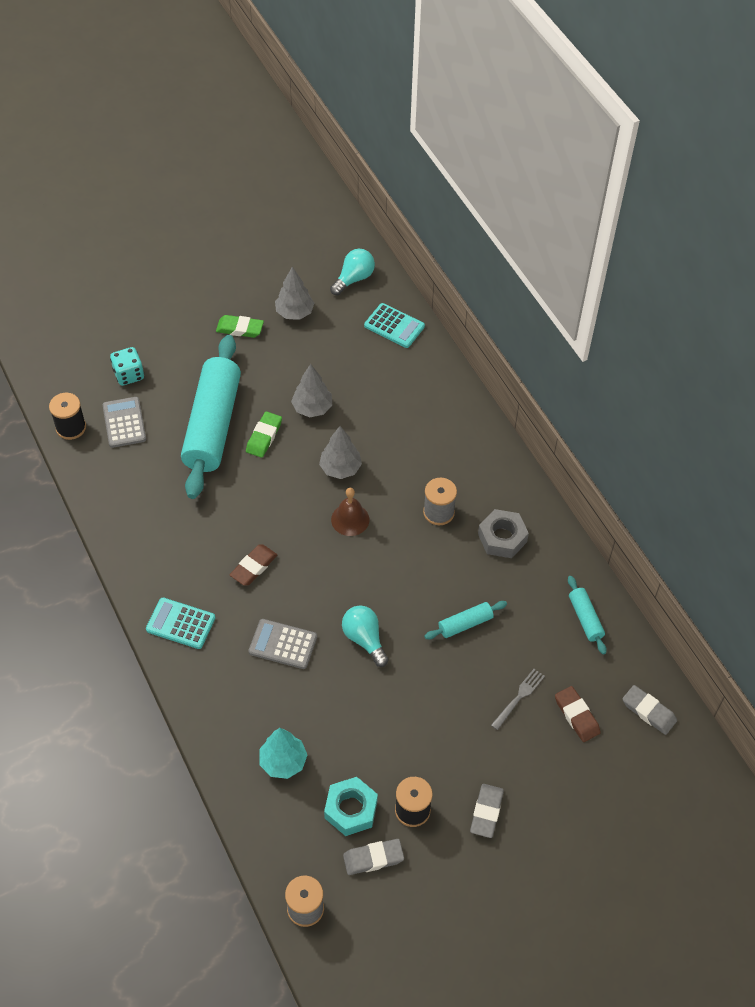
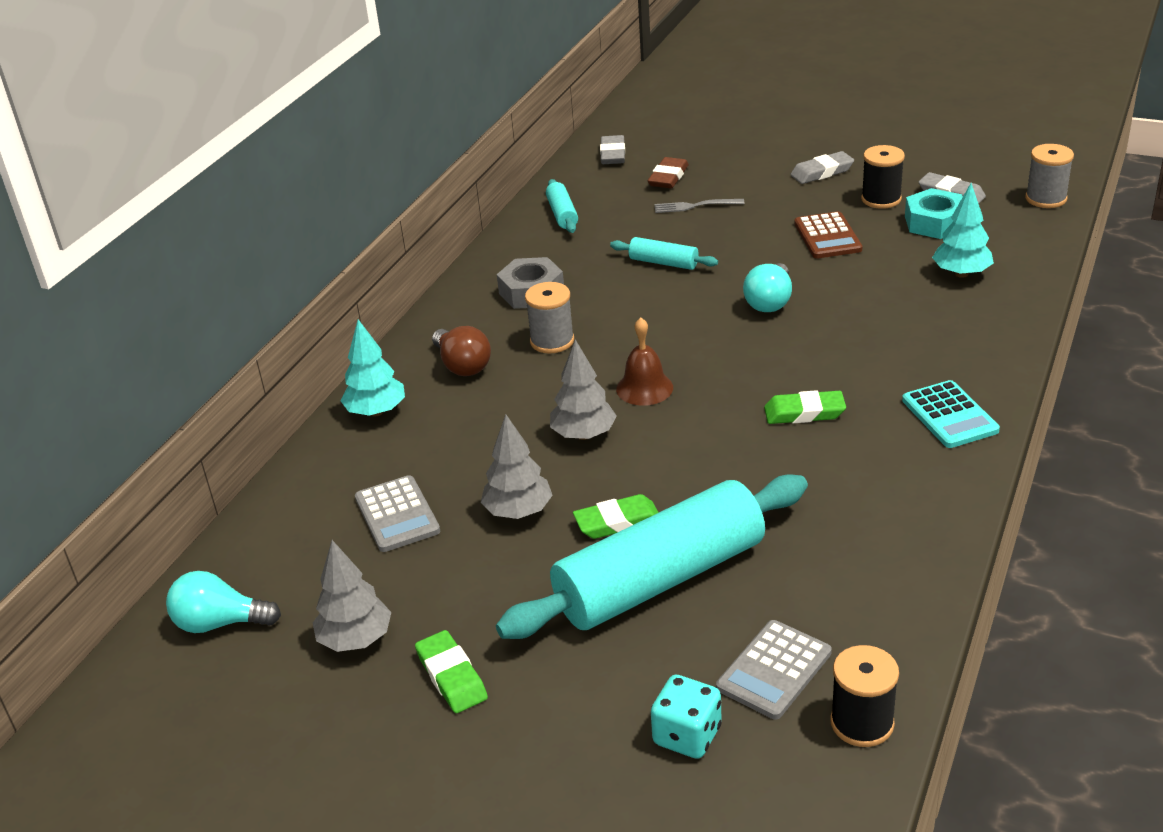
camera: 125 degrees left, 20 degrees down
(254, 567) = (804, 412): brown eraser -> green eraser
(283, 644) = (856, 341): grey calculator -> grey calculator (397, 515)
(394, 326) = (285, 529): turquoise calculator -> none
(401, 734) = (827, 236): none -> brown calculator
(453, 403) = (376, 412): none -> turquoise tree
(457, 460) = (462, 365): none -> brown light bulb
(585, 618) = (562, 214): turquoise rolling pin -> turquoise rolling pin turned 45 degrees counterclockwise

